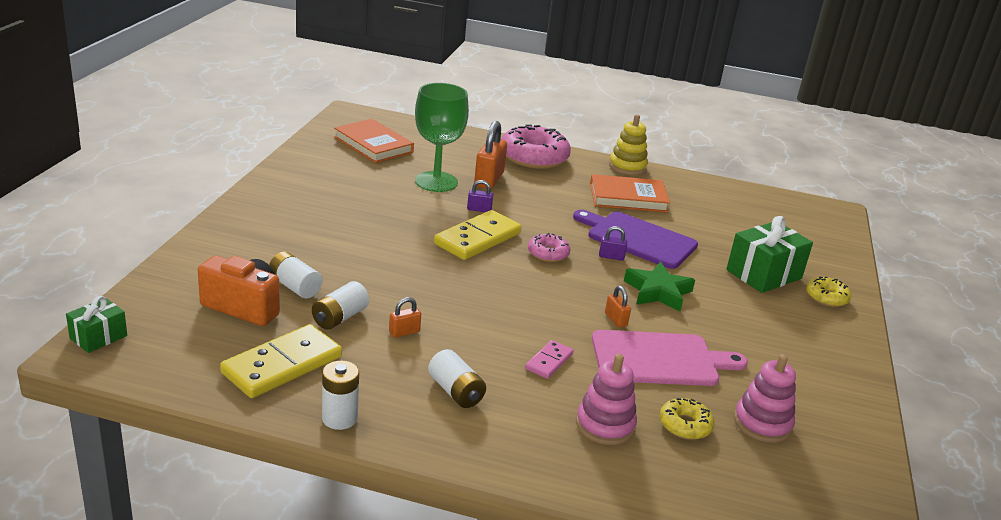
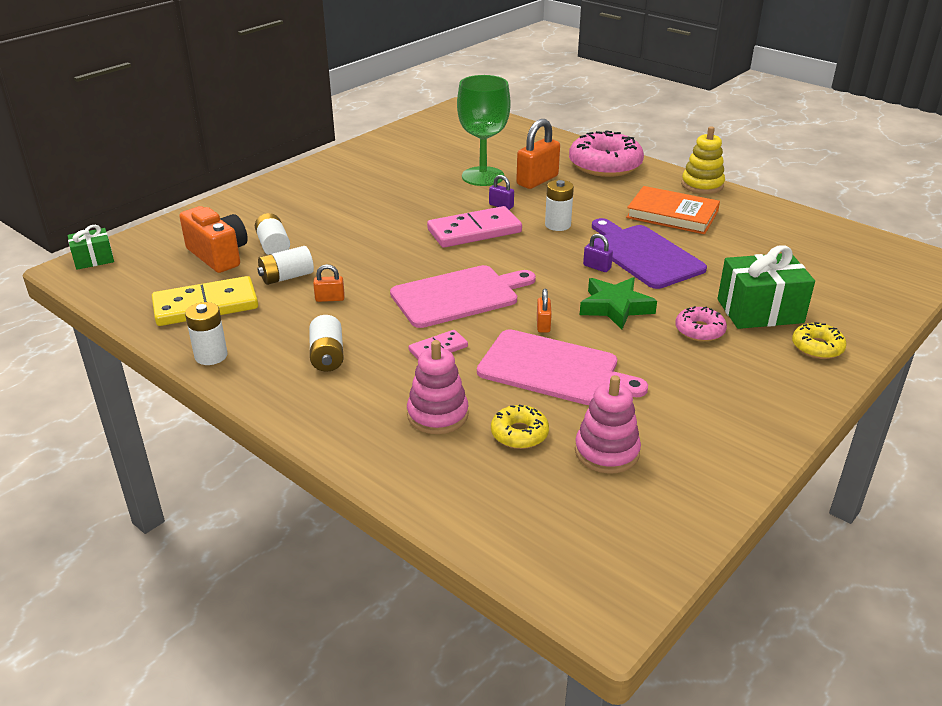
camera: 30 degrees right, 5 degrees up
(373, 145) = (454, 138): orange book -> none
(477, 239) = (474, 231): yellow domino -> pink domino
(521, 306) = (458, 296): none -> pink cutting board
(544, 221) = (557, 225): none -> white battery
(548, 253) = (532, 254): pink donut -> pink donut (699, 330)

